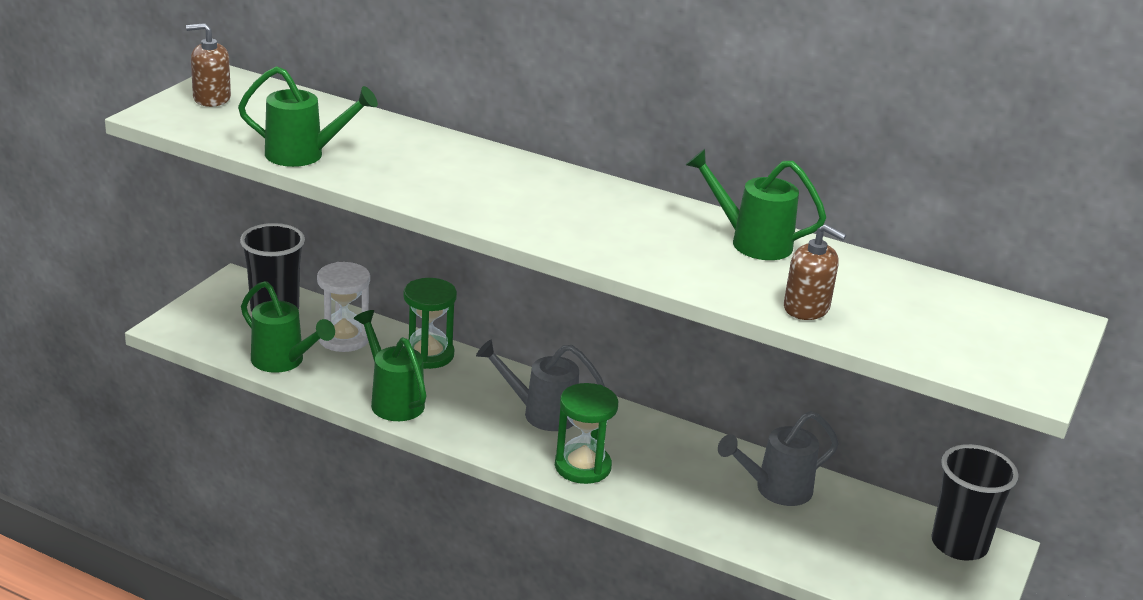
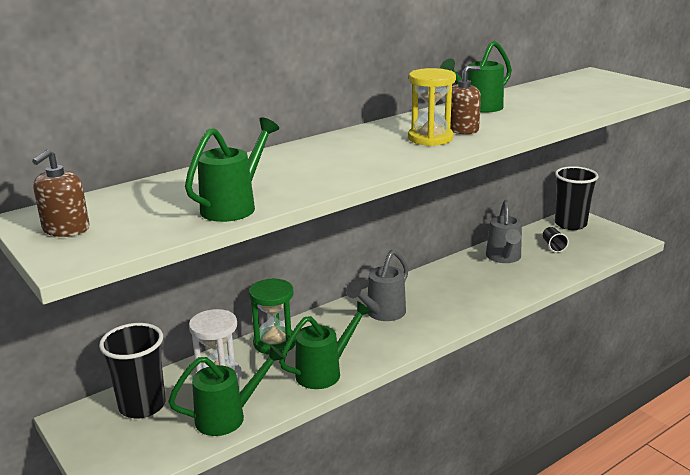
camera: 60 degrees left, 5 degrees down
(393, 400) = (324, 372): green watering can -> green watering can turned 150 degrees clockwise
(582, 466) = (451, 313): green hourglass -> none
(590, 224) = (430, 138): none -> yellow hourglass
(806, 308) = (565, 110): brown soap dispenser -> brown soap dispenser (462, 129)
(859, 534) = (553, 246): none -> black cup

